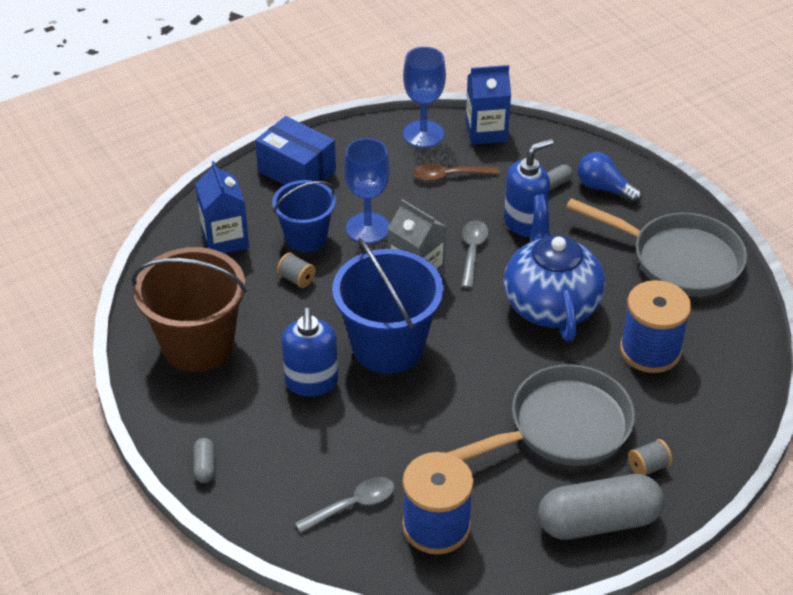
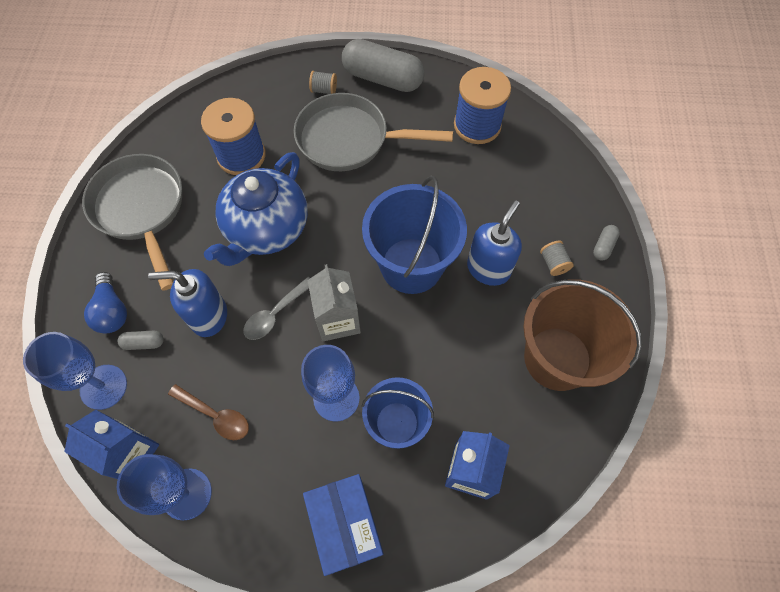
camera: 145 degrees left, 20 degrees up
(296, 279) = (436, 378): grey spool -> grey spool (553, 263)
(353, 505) = (519, 165): grey spoon -> none
(550, 150) = (103, 387): none -> blue goblet

